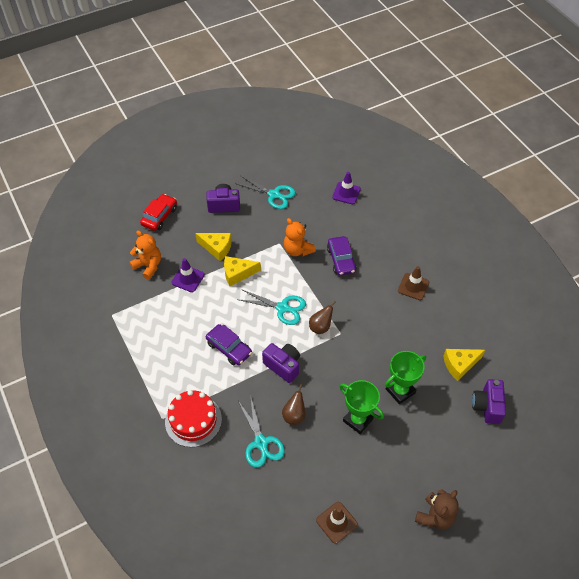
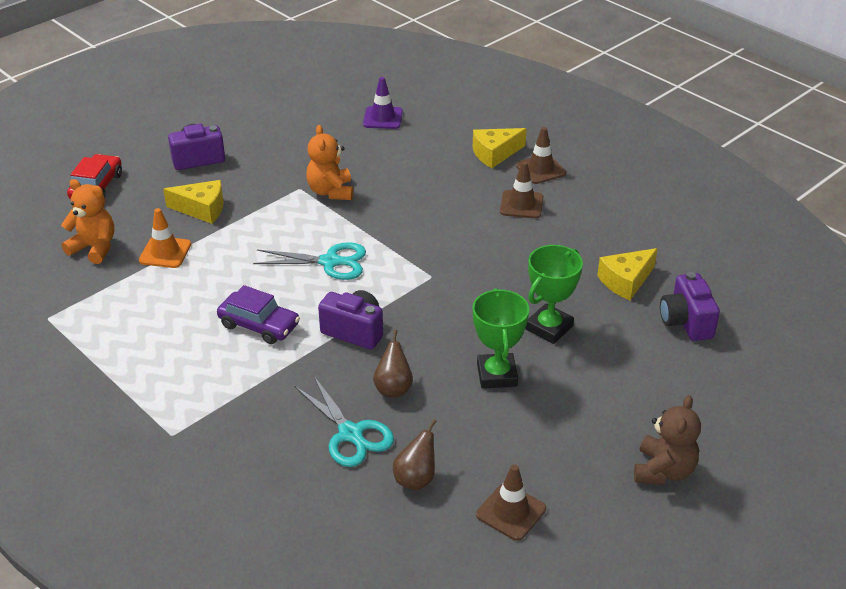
camera: 15 degrees left, 15 degrees down
(188, 279) = (165, 252): purple traffic cone -> orange traffic cone
(193, 420) = (227, 427): red cake -> none
(237, 274) = (245, 233): yellow cheese -> yellow cheese (495, 154)
(274, 195) = (273, 135): turquoise scissors -> none
(297, 250) = (331, 191): orange teddy bear -> orange teddy bear turned 45 degrees clockwise
(320, 327) = (398, 274): brown pear -> brown pear (416, 479)
(341, 260) = (402, 192): purple car -> none
(358, 420) = (497, 375): green trophy -> green trophy turned 60 degrees clockwise
(434, 259) = (540, 169): none -> brown traffic cone

